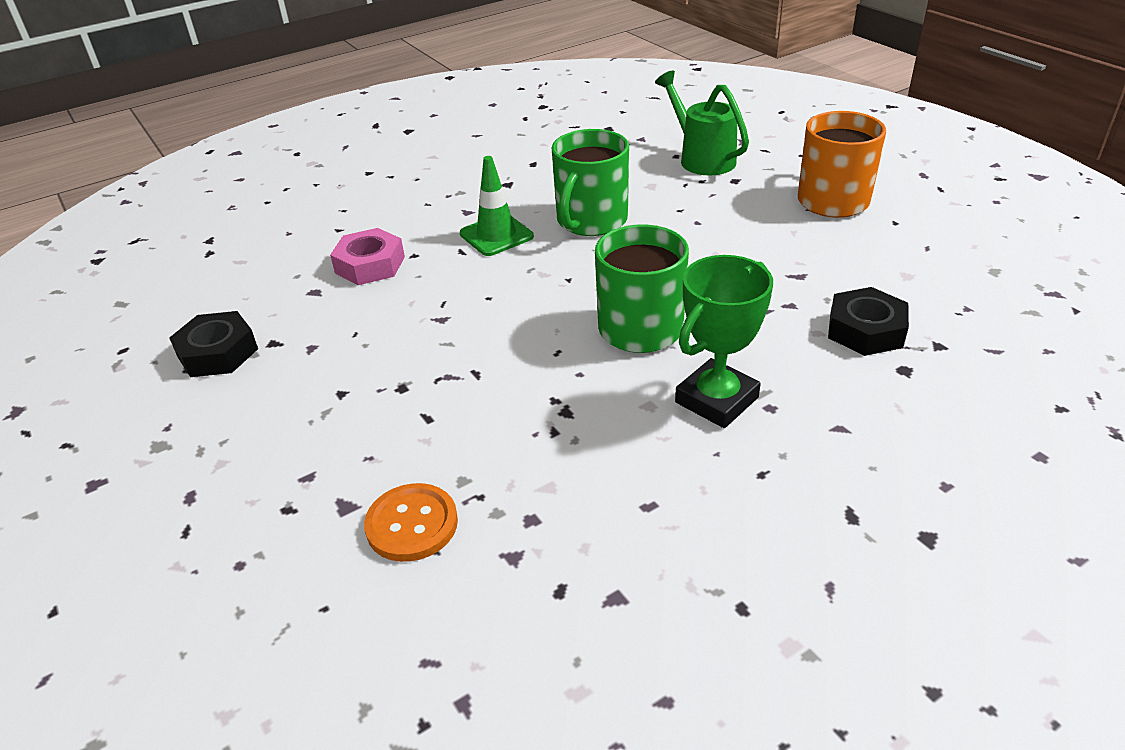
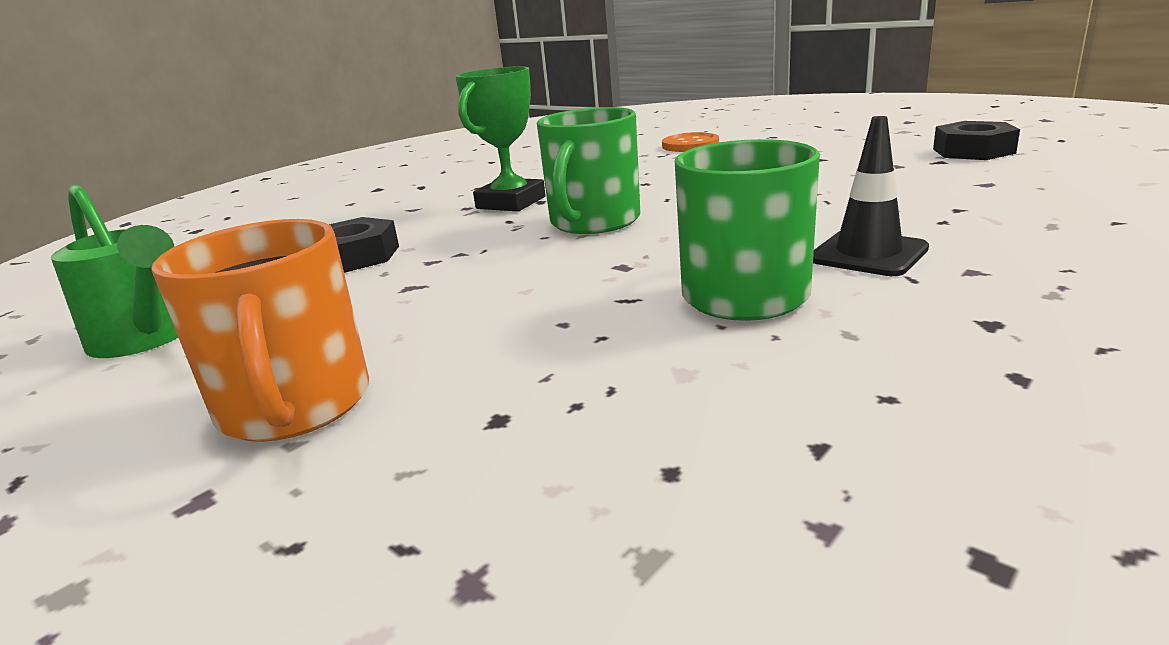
camera: 165 degrees right, 15 degrees down
(370, 265) = (976, 205): pink nut -> none
(496, 235) = (868, 254): green traffic cone -> black traffic cone
(702, 158) = (592, 472): green watering can -> green watering can (147, 338)

